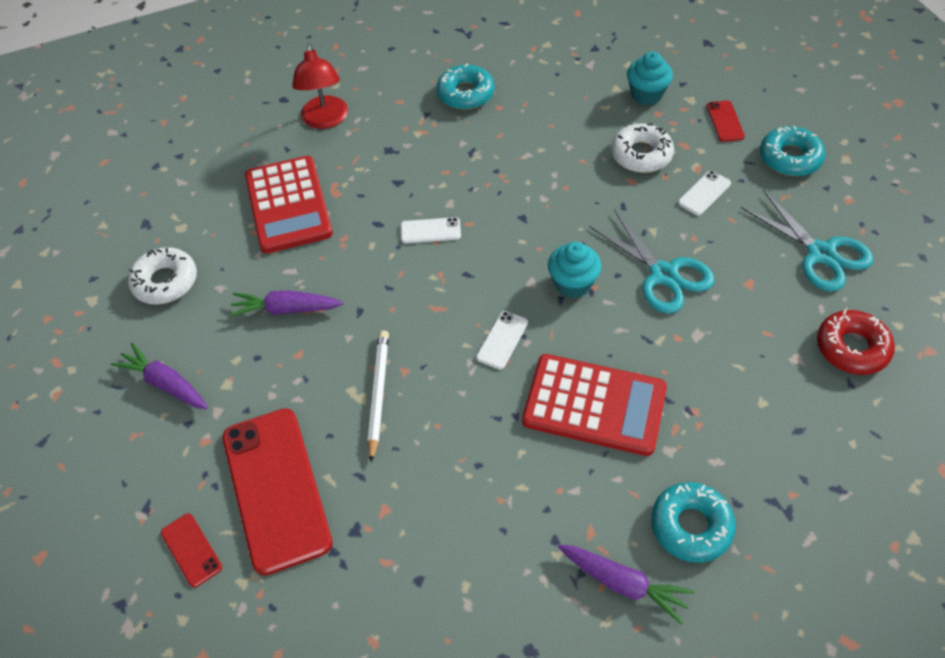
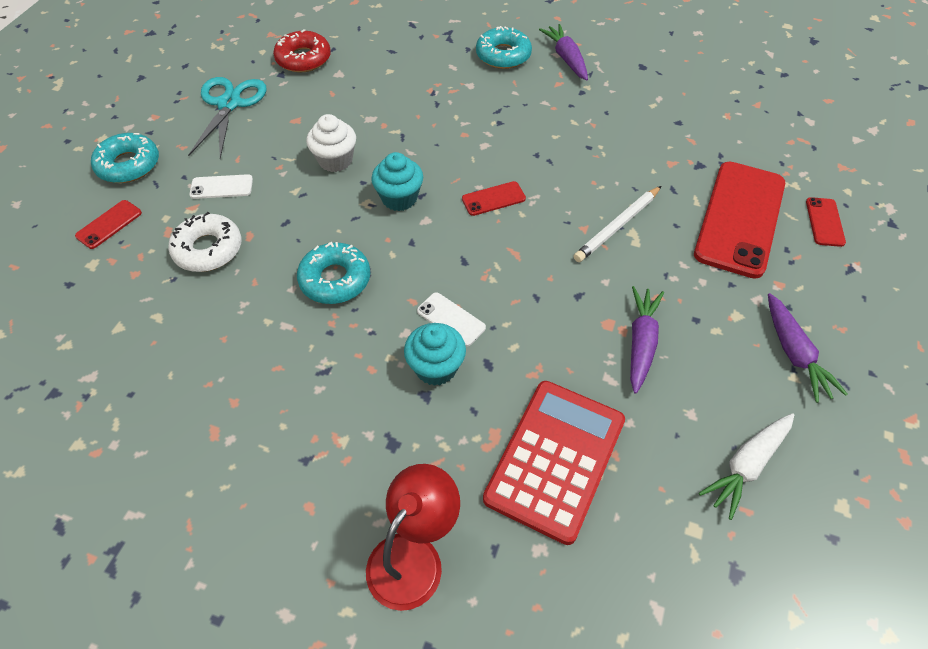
camera: 140 degrees left, 0 degrees up
(165, 281) = (747, 465): white donut -> white carrot
(286, 309) = (641, 343): purple carrot -> purple carrot turned 120 degrees counterclockwise
(465, 94) = (238, 450): turquoise donut -> turquoise donut (335, 279)
(502, 340) = (493, 199): white phone -> red phone
(594, 405) = (482, 128): red calculator -> none
(646, 94) = (110, 298): turquoise cupcake -> turquoise cupcake (436, 367)
(663, 275) = (335, 160): turquoise scissors -> white cupcake

